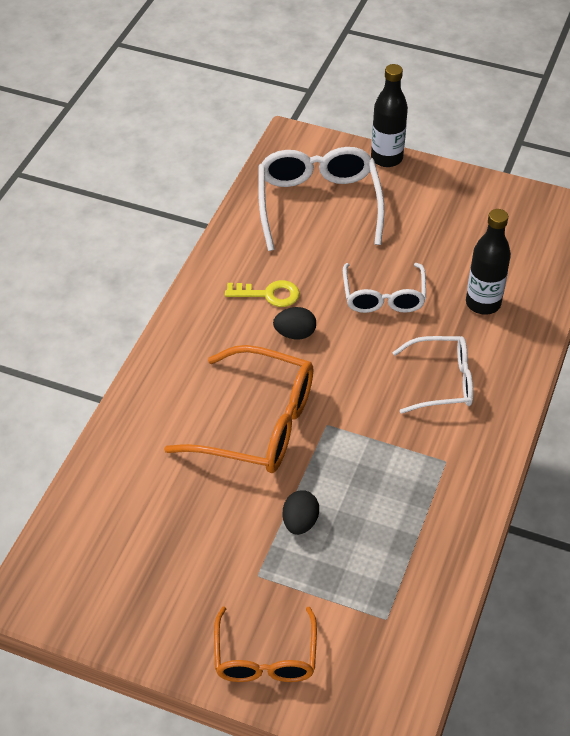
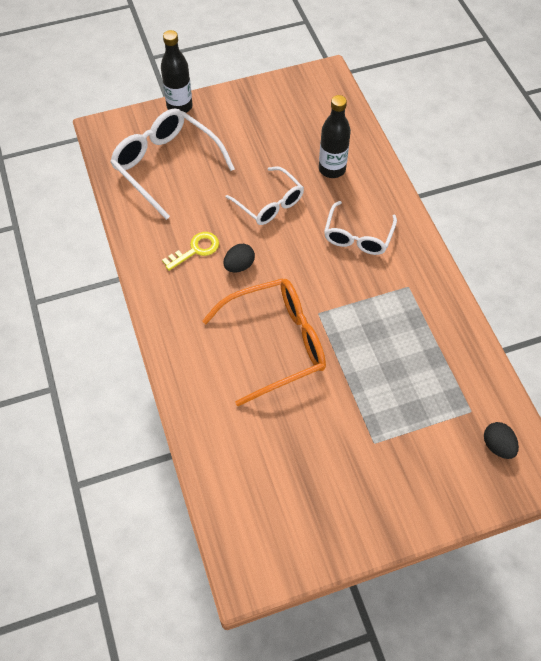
camera: 40 degrees left, 10 degrees up
(265, 657) = (430, 491): orange glasses -> none
(300, 522) = (365, 389): black egg -> black egg (497, 446)
(442, 382) = (358, 236): white glasses -> white glasses turned 150 degrees clockwise

